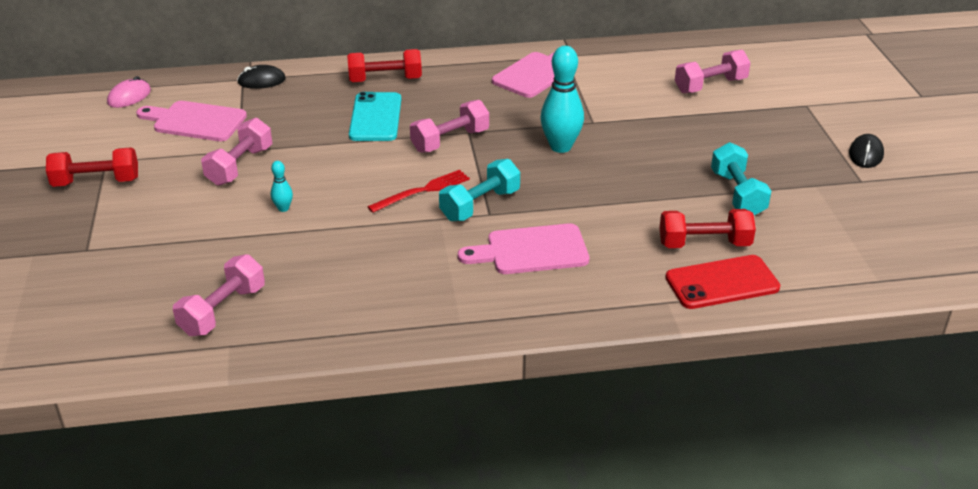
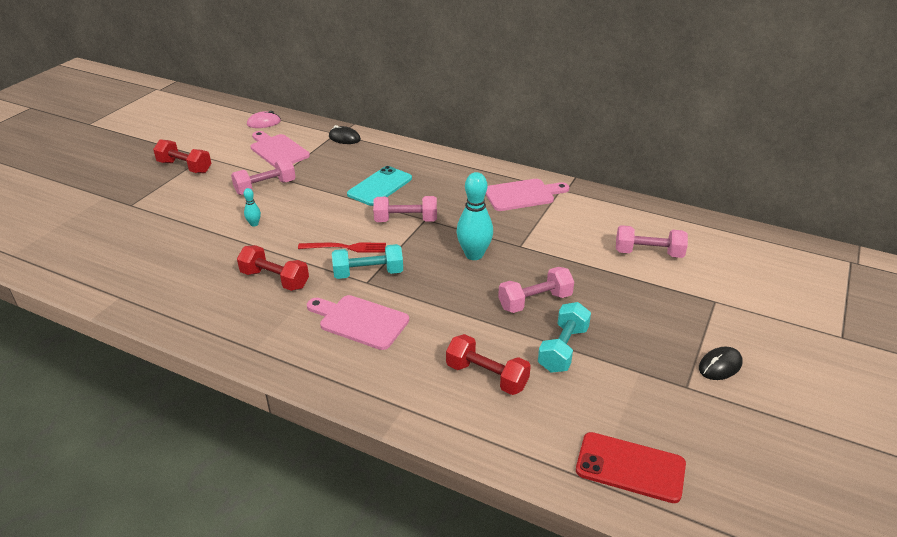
camera: 35 degrees right, 0 degrees up
(223, 311) = (143, 274): pink dumbbell -> pink dumbbell (535, 301)
(385, 80) = (417, 163): red dumbbell -> red dumbbell (275, 279)
(722, 283) = (462, 414): red phone -> red phone (630, 467)

